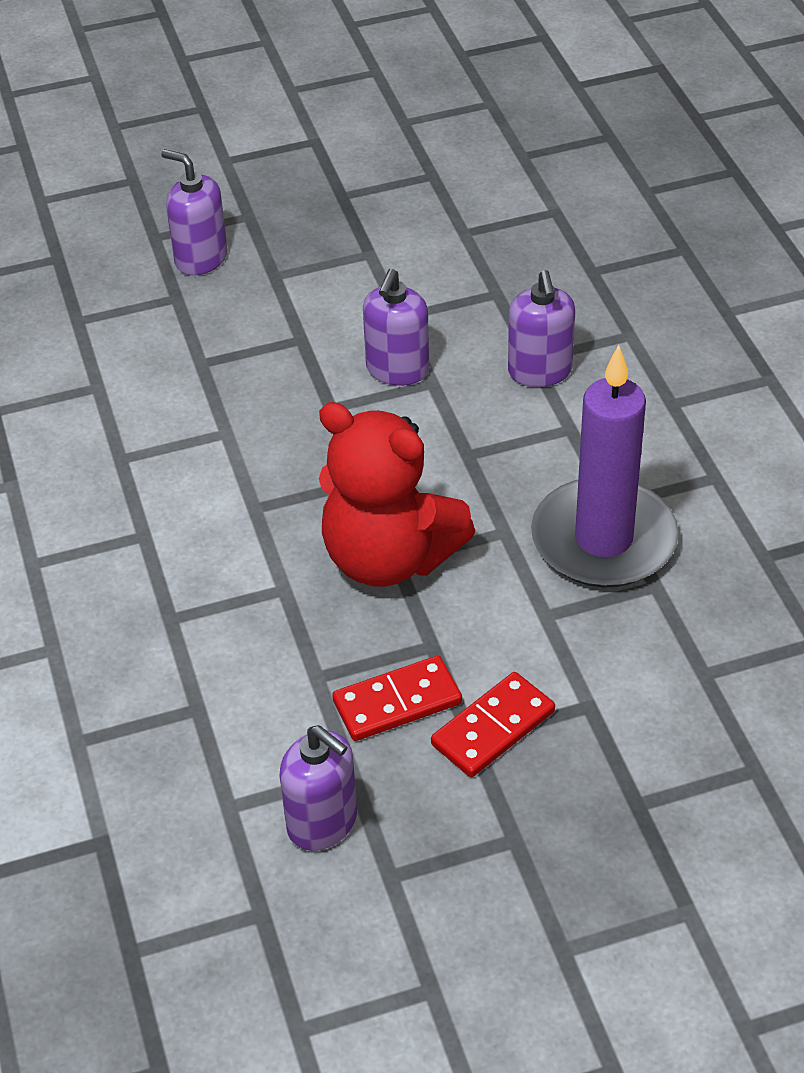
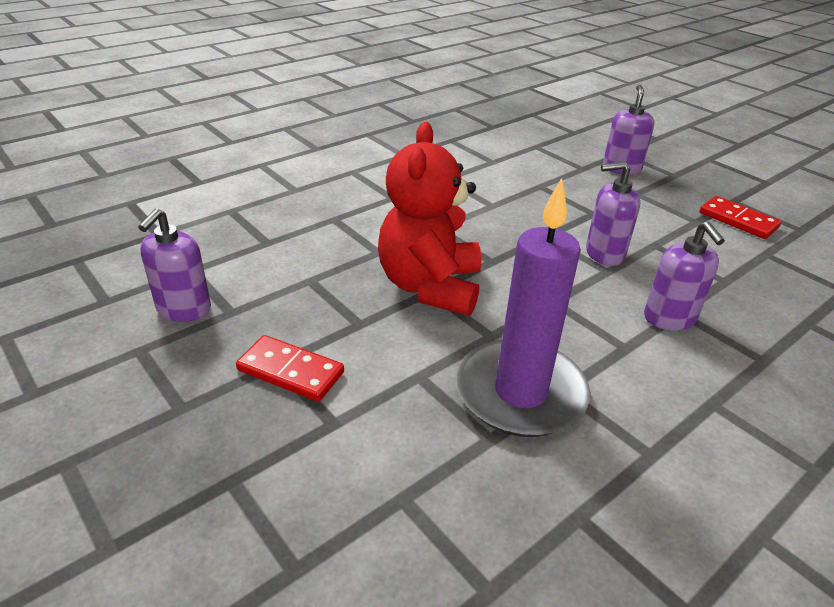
camera: 65 degrees right, 10 degrees down
(397, 702) = (300, 318): red domino -> red domino (738, 220)
(540, 371) = (669, 318): purple soap dispenser -> purple soap dispenser turned 75 degrees counterclockwise

